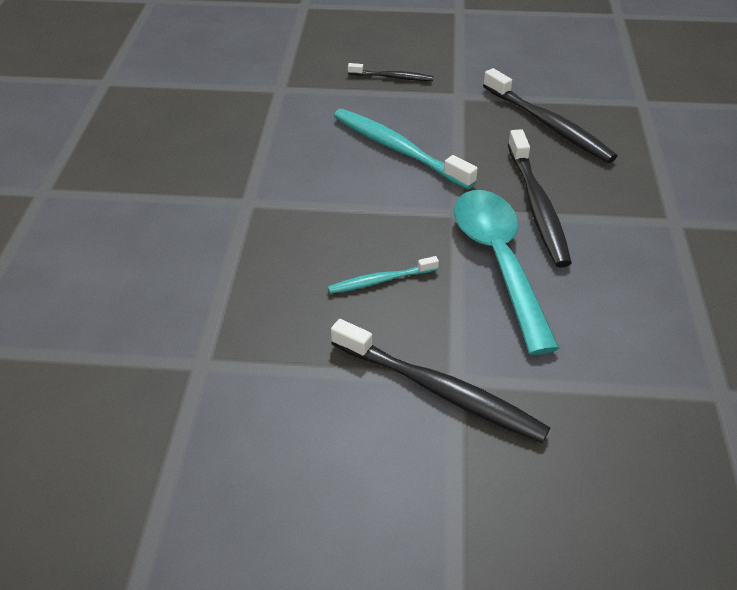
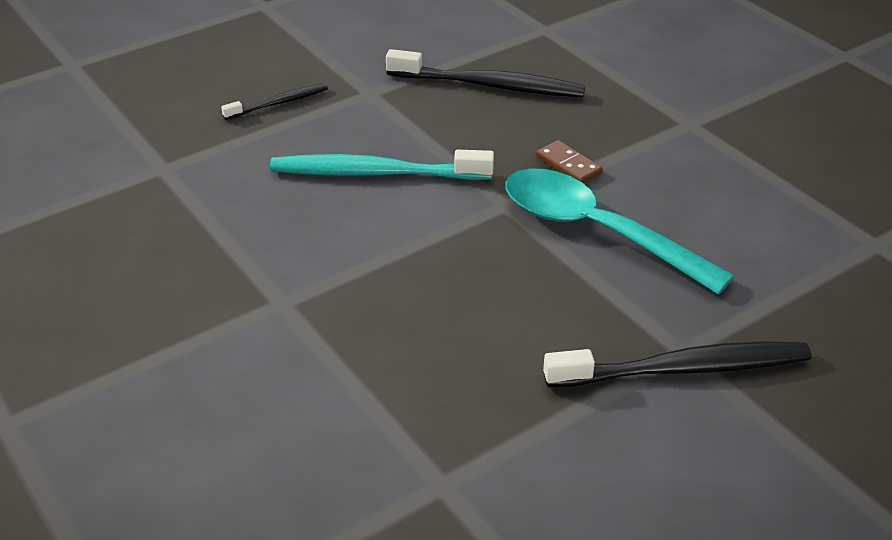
camera: 40 degrees left, 5 degrees down
(380, 280) = (515, 305): turquoise toothbrush -> none
(537, 206) = (568, 165): black toothbrush -> brown domino

